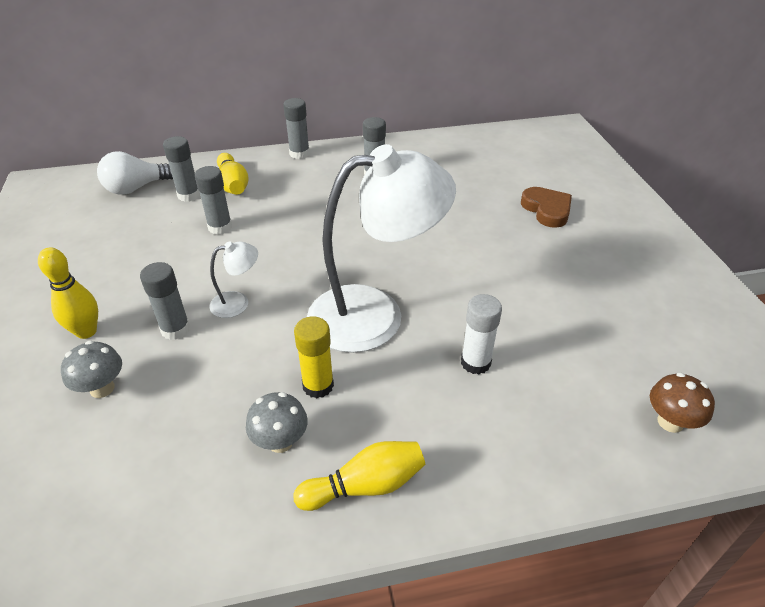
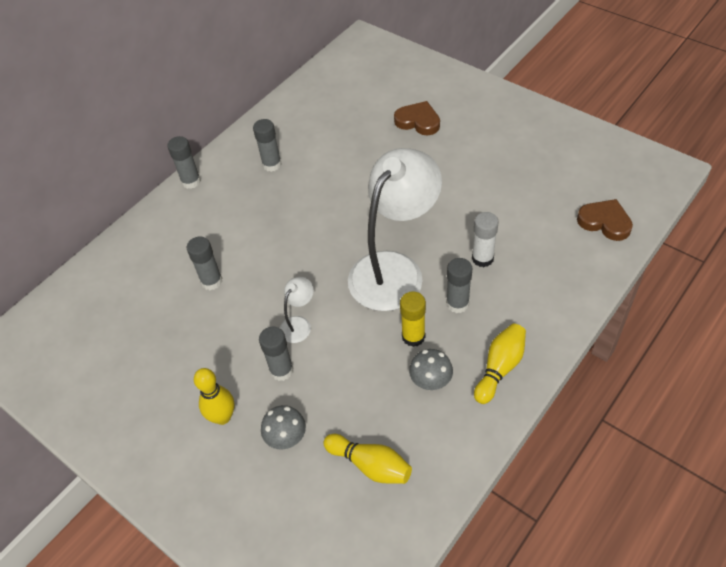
camera: 35 degrees left, 10 degrees up
(136, 188) = (96, 295): white light bulb -> none
(189, 195) = (150, 273): grey glue stick -> grey glue stick (457, 303)
(233, 185) = (174, 242): yellow bowling pin -> yellow bowling pin (370, 465)
(670, 422) = (605, 222): brown mushroom -> brown heart

